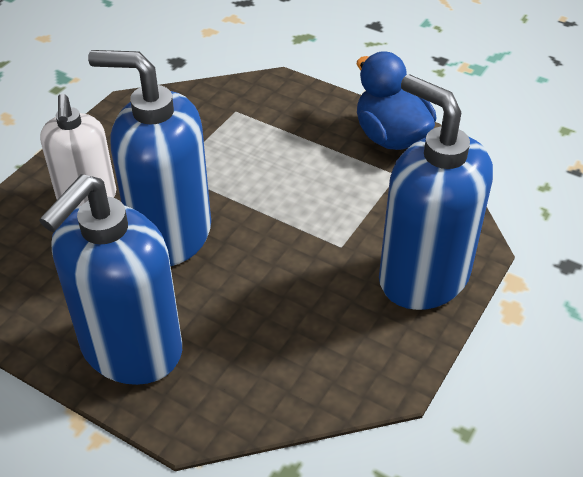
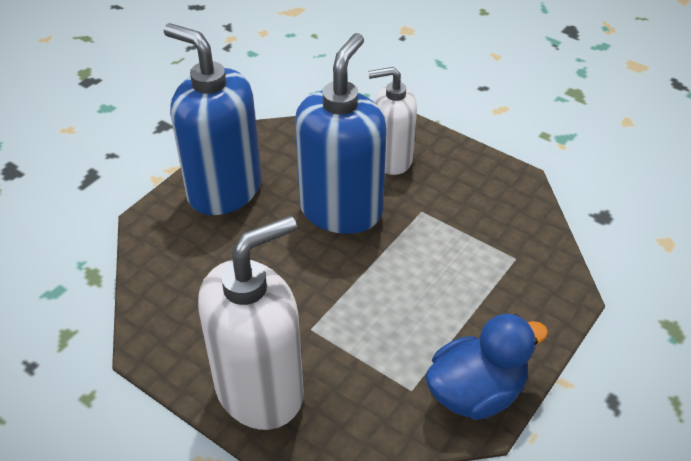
camera: 95 degrees right, 0 degrees up
(423, 276) = (260, 390): blue soap dispenser -> white soap dispenser

